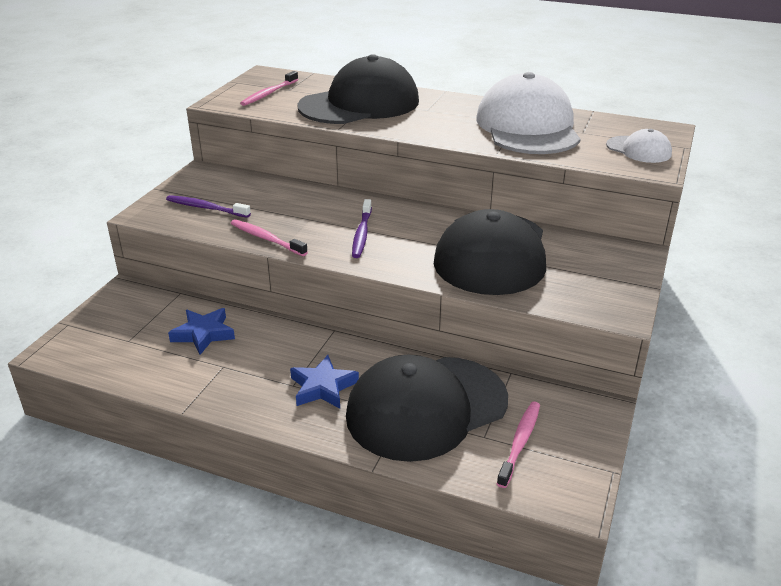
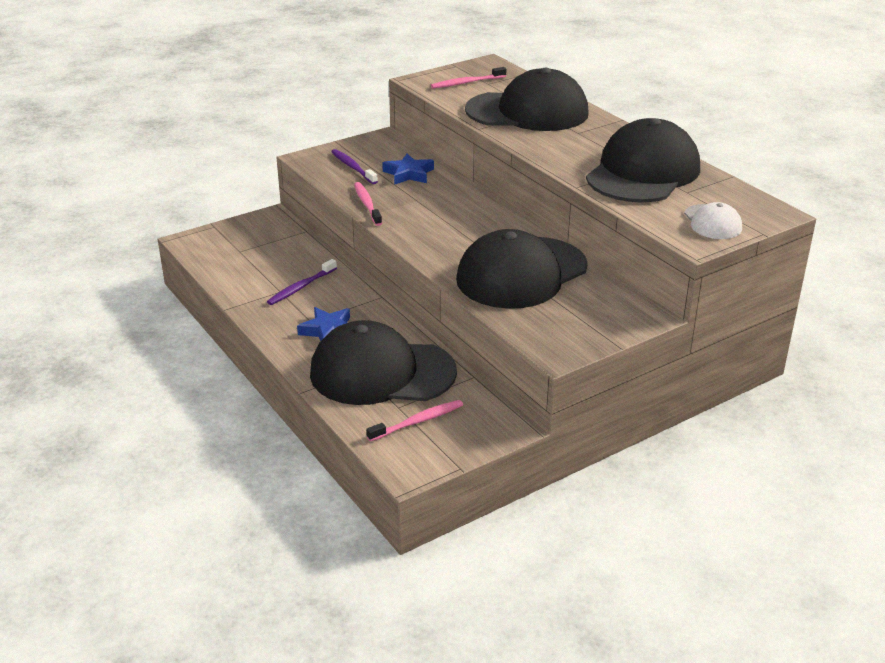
camera: 35 degrees right, 0 degrees up
(203, 334) = (290, 265): blue star -> blue star (409, 174)
(362, 233) = (441, 224): purple toothbrush -> purple toothbrush (301, 287)
(528, 127) = (643, 172): white cap -> black cap

